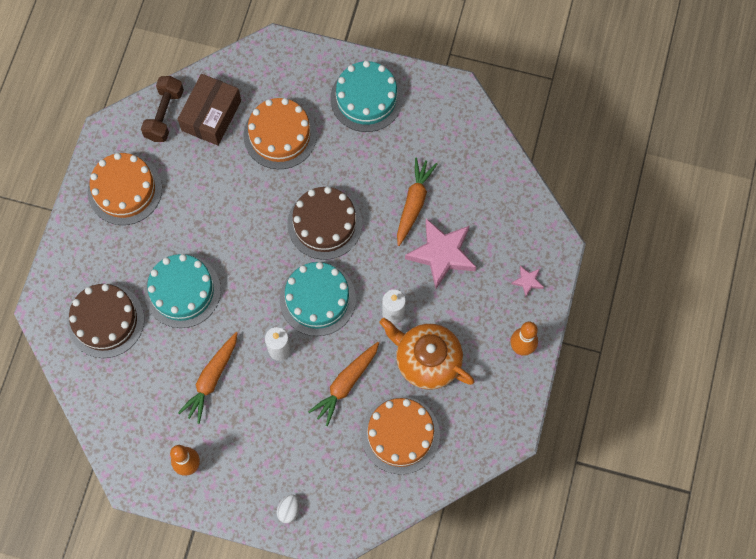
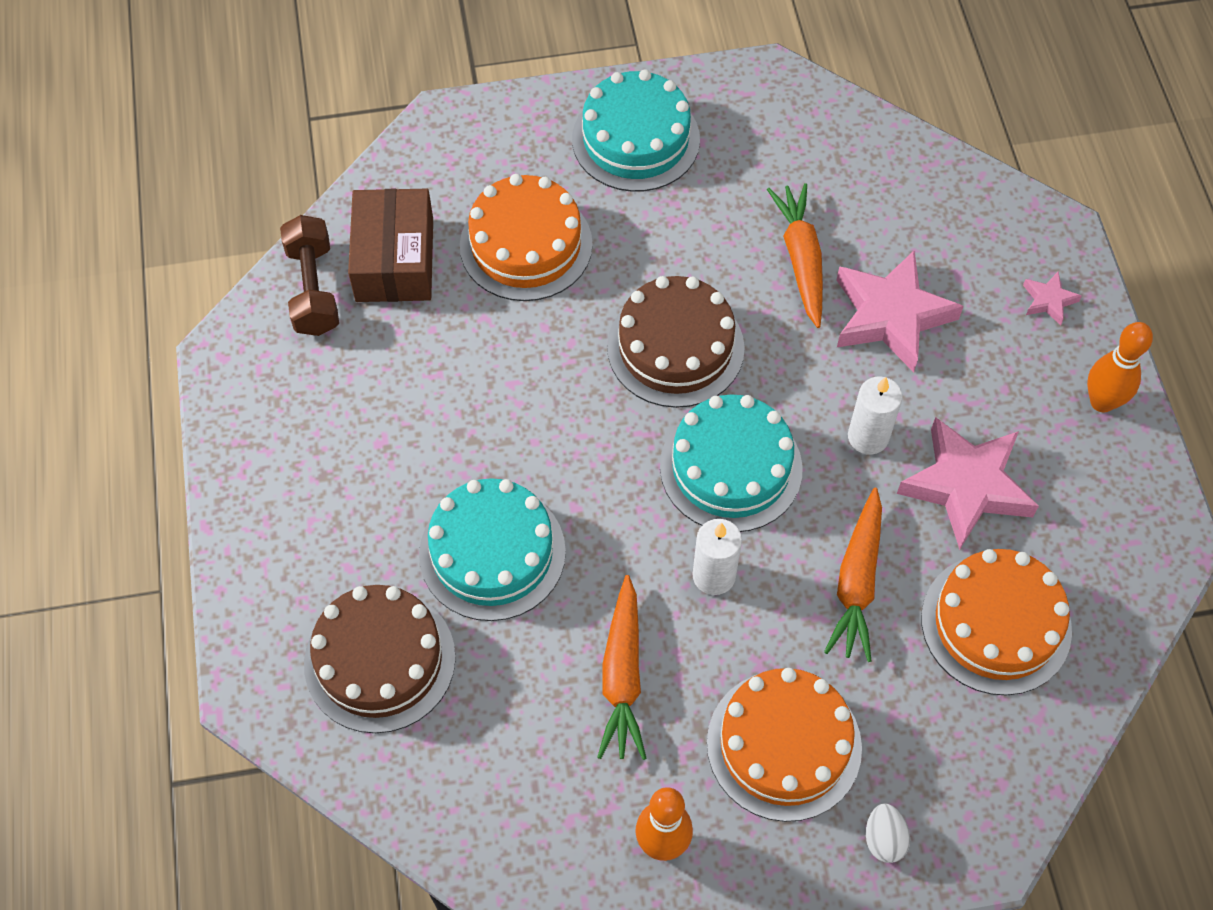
camera: 25 degrees left, 10 degrees down
(125, 190) = (304, 432): orange cake -> orange cake (784, 745)
(427, 360) = (966, 486): orange teapot -> pink star

